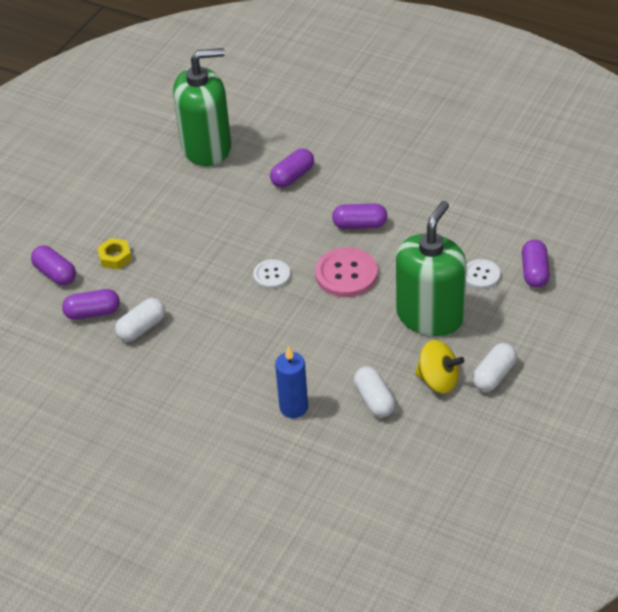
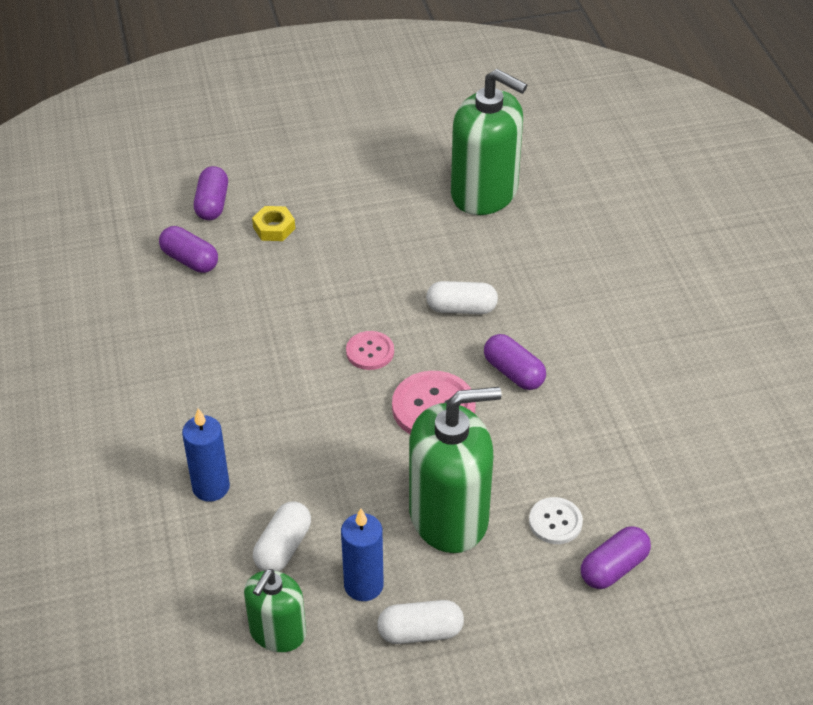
camera: 45 degrees right, 0 degrees up
(142, 328) = (204, 305): white capsule -> white capsule (461, 309)
(272, 275) = (370, 352): white button -> pink button
(292, 176) = (520, 278): purple capsule -> none
(431, 437) = (277, 632): none -> green soap dispenser
(438, 380) = (363, 585): yellow spinning top -> blue candle

